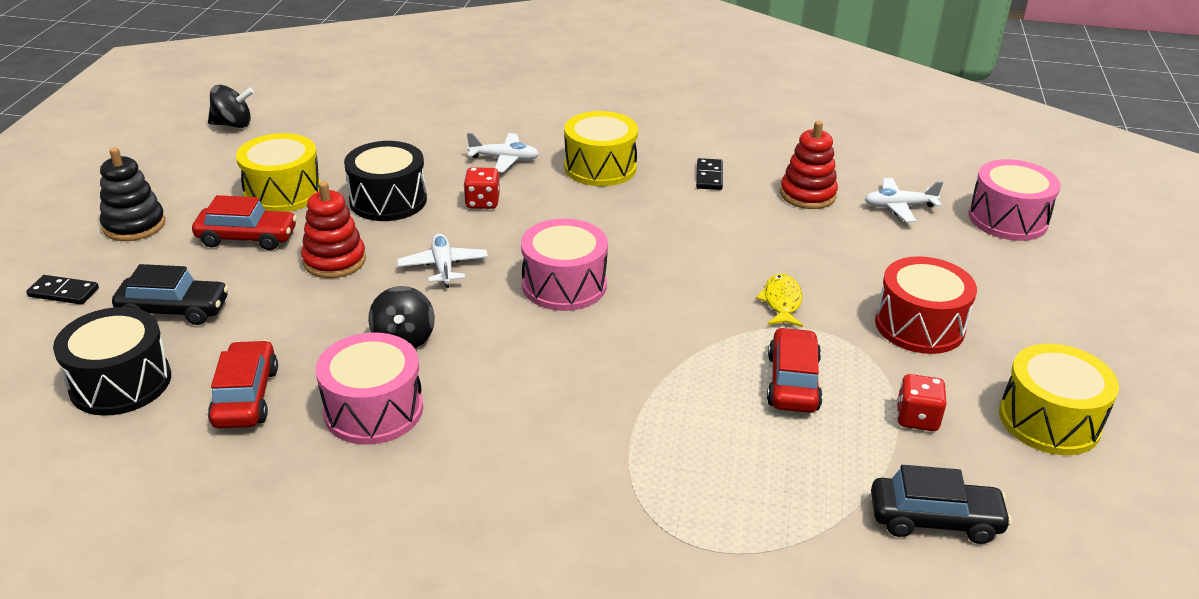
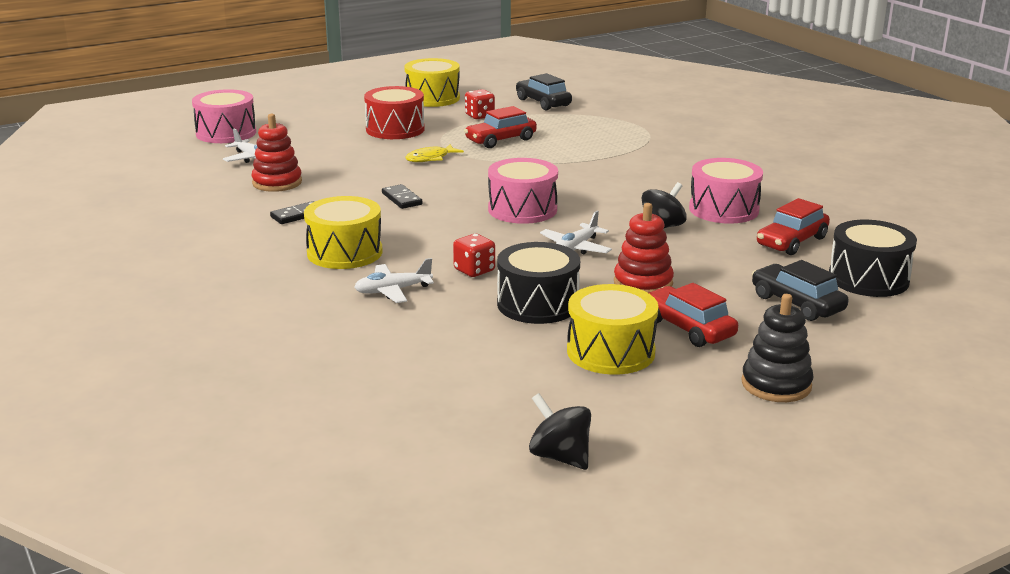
camera: 130 degrees left, 10 degrees down
(63, 292) = (879, 353): black domino -> black domino (402, 199)
(504, 159) = (393, 291): white plane -> white plane turned 75 degrees counterclockwise

